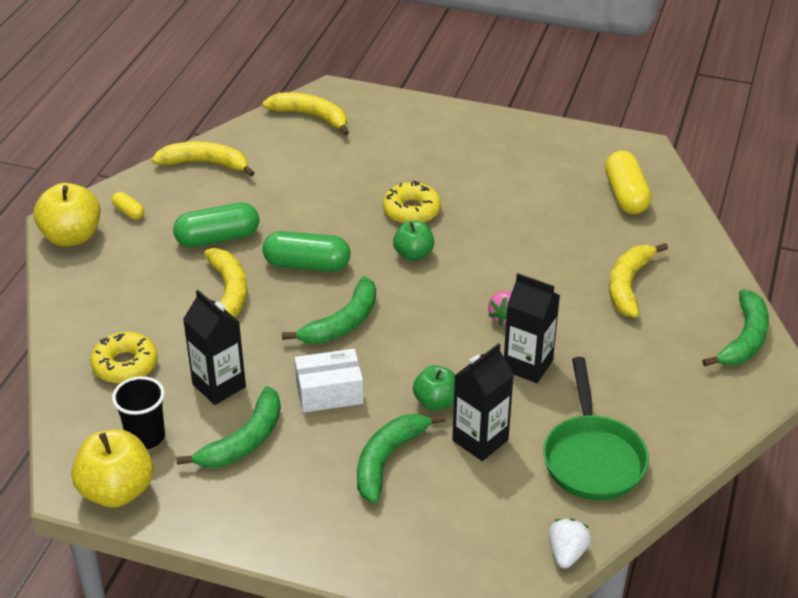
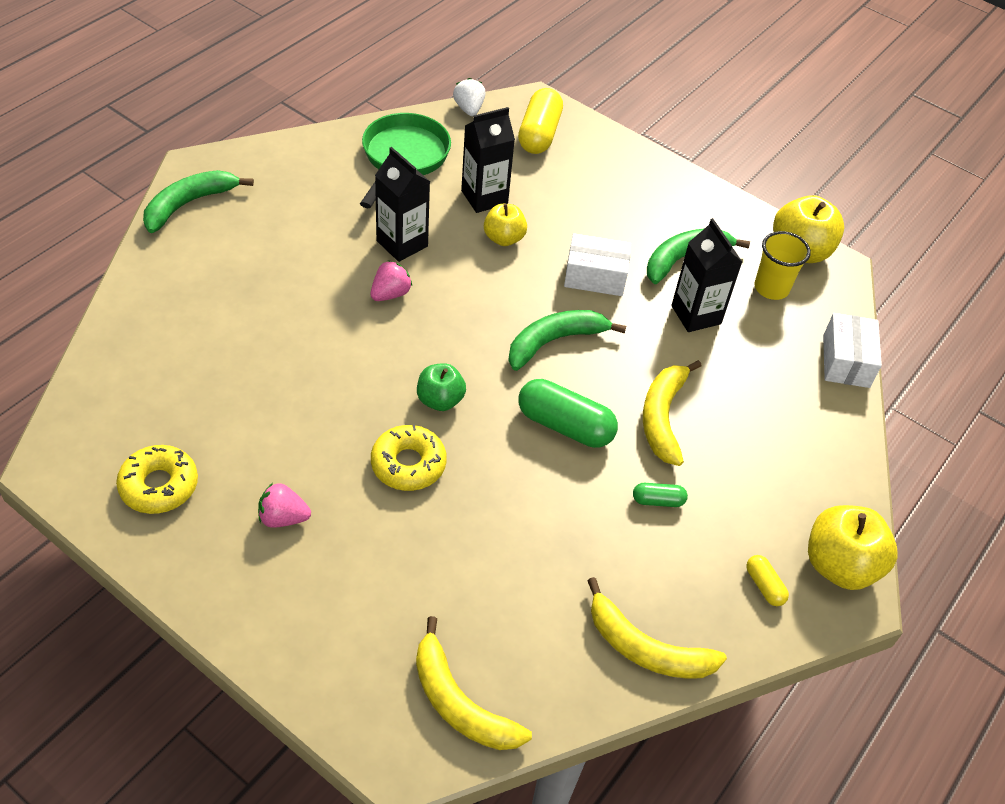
camera: 165 degrees left, 10 degrees up
(64, 386) = (846, 361): none -> white box
(125, 365) = (784, 365): yellow donut -> yellow donut (159, 485)
(145, 437) = (771, 288): black cup -> yellow cup
(218, 238) = (658, 501): green capsule -> green capsule, size x0.50
(388, 459) = (568, 207): green banana -> none
(436, 402) = (504, 238): green apple -> yellow apple
(474, 163) = (283, 518): none -> pink strawberry
(566, 553) = (469, 109): white strawberry -> white strawberry turned 135 degrees clockwise
(626, 195) = (142, 399): yellow capsule -> yellow capsule (539, 134)
(628, 285) = (243, 289): yellow banana -> none

